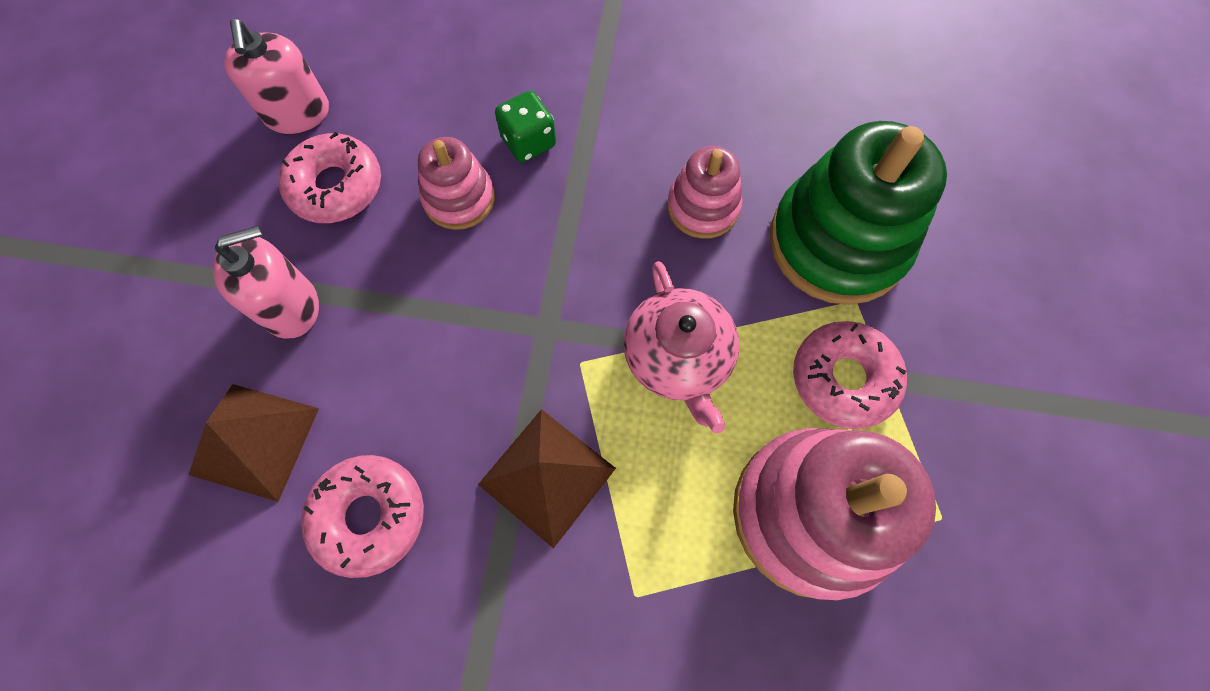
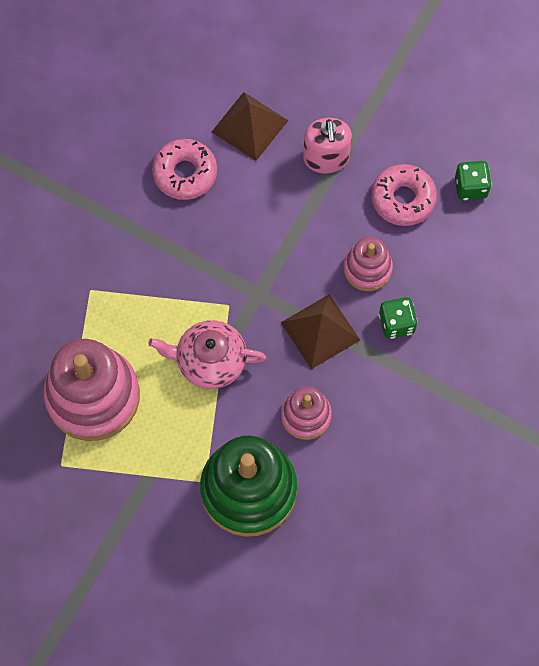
camera: 110 degrees right, 0 degrees up
(297, 113) = (470, 187): pink soap dispenser -> green dice
(547, 476) = (170, 266): brown pyramid -> brown pyramid (320, 331)
(843, 378) = (159, 450): pink donut -> none

